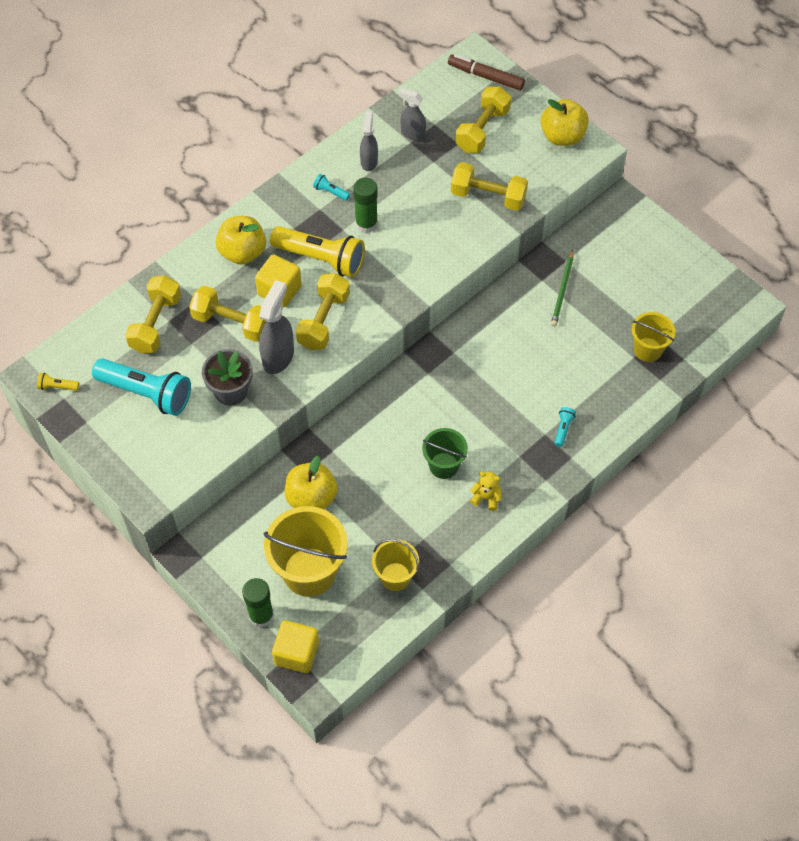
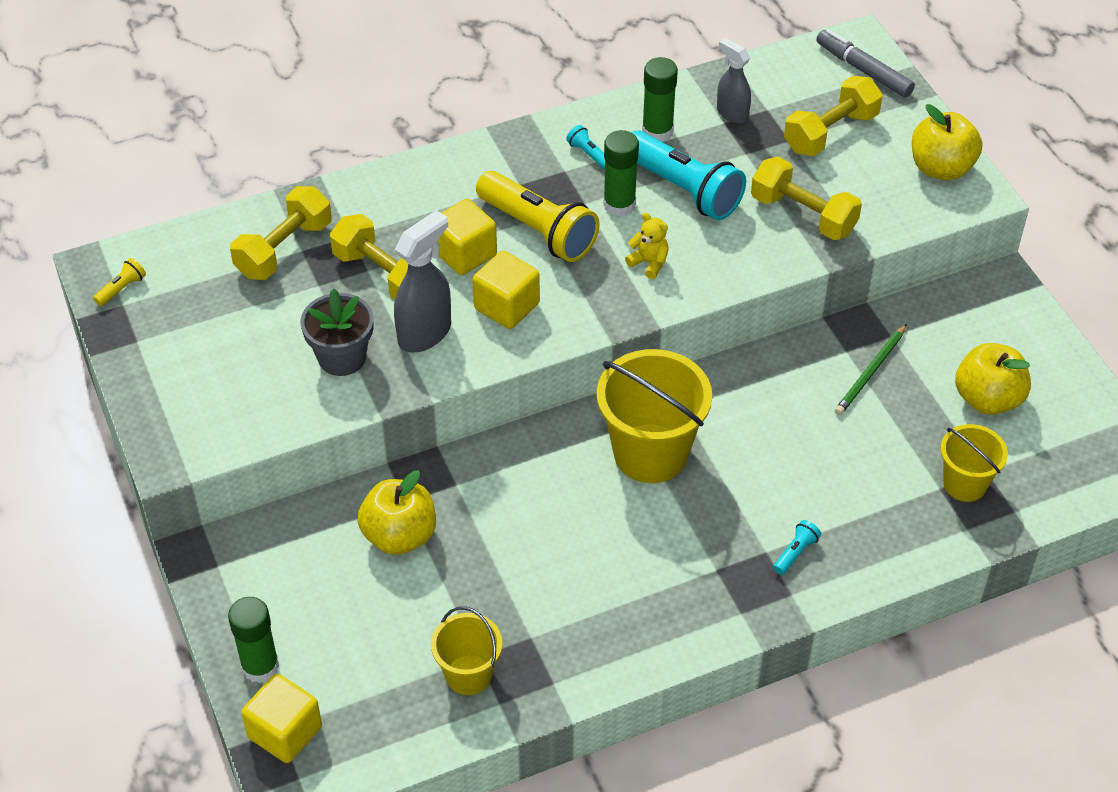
camera: 20 degrees right, 10 degrees down
(57, 386) = (122, 289): yellow flashlight -> yellow flashlight turned 105 degrees clockwise
(146, 393) = (231, 329): turquoise flashlight -> turquoise flashlight (684, 189)
(242, 252) = (438, 195): yellow apple -> yellow apple (987, 399)
(309, 572) = (352, 630): yellow bucket -> yellow bucket (650, 453)
(323, 320) = (506, 306): yellow dumbbell -> yellow cube
(369, 161) = (657, 131): grey spray bottle -> green glue stick
(444, 465) = (602, 549): green bucket -> none
(486, 77) = (864, 70): brown marker -> grey marker
(486, 498) = (644, 610): yellow teddy bear -> yellow teddy bear (649, 263)

